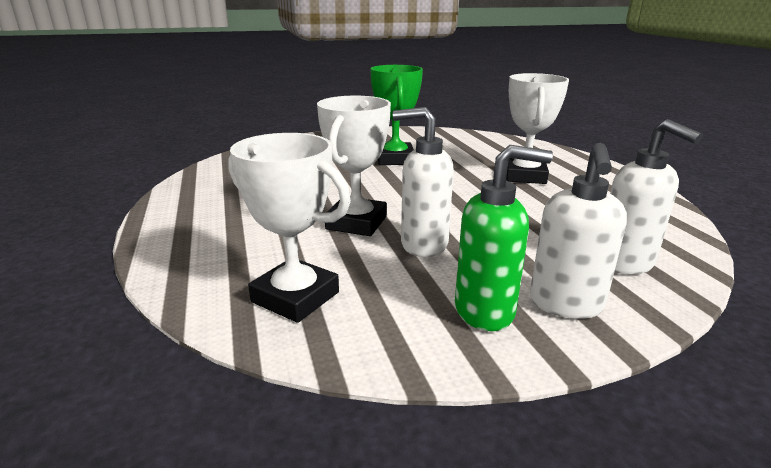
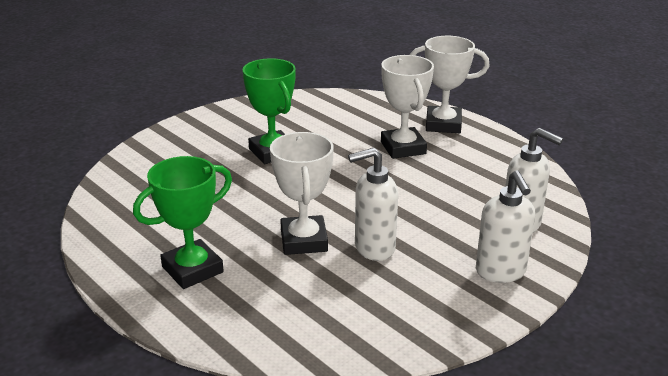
camera: 25 degrees left, 5 degrees up
(230, 221) = (192, 269): none -> green trophy
(295, 297) = (320, 323): white trophy -> white trophy (443, 124)
(485, 311) = (455, 293): green soap dispenser -> none

